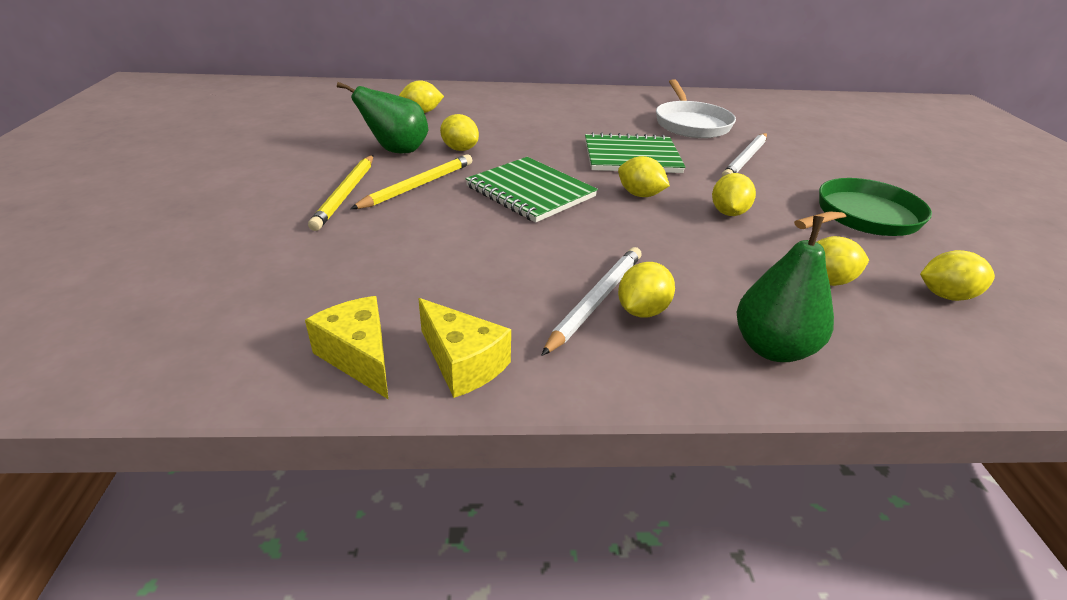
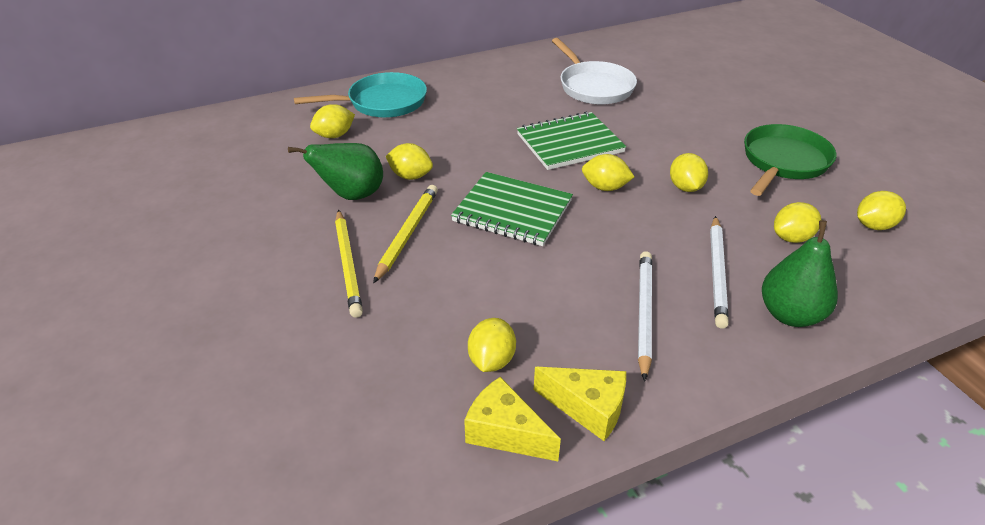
camera: 20 degrees left, 5 degrees up
(482, 100) = (382, 102): none -> turquoise pan
(642, 311) = (683, 311): yellow lemon -> yellow lemon (491, 360)
(745, 159) = (663, 120): white pencil -> white pencil (717, 273)

